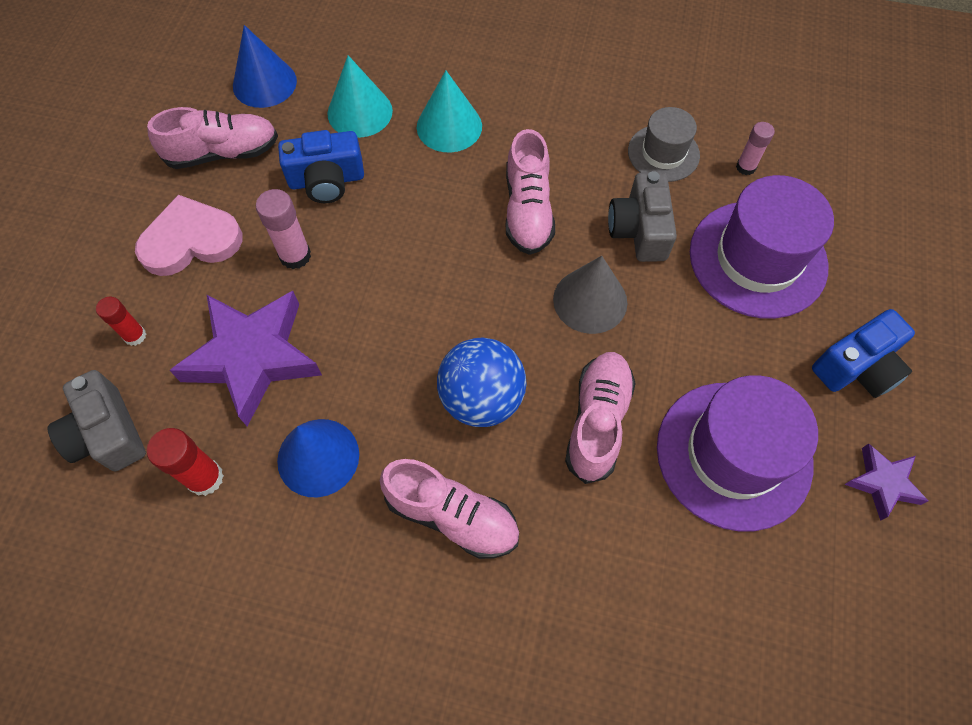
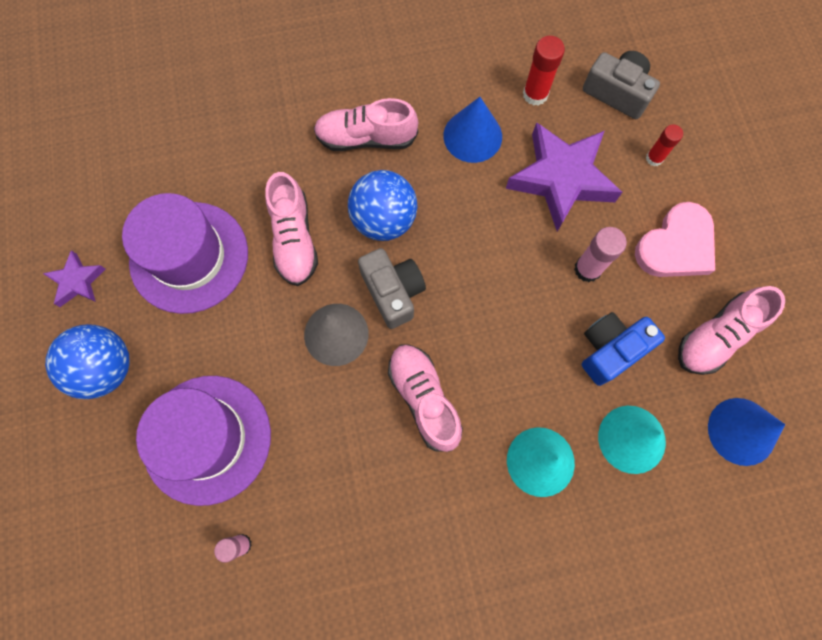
camera: 155 degrees right, 10 degrees up
(639, 230) = (319, 422): grey camera -> grey camera (393, 292)
(663, 153) = (325, 525): grey hat -> none
(857, 367) = (106, 368): blue camera -> blue ball

